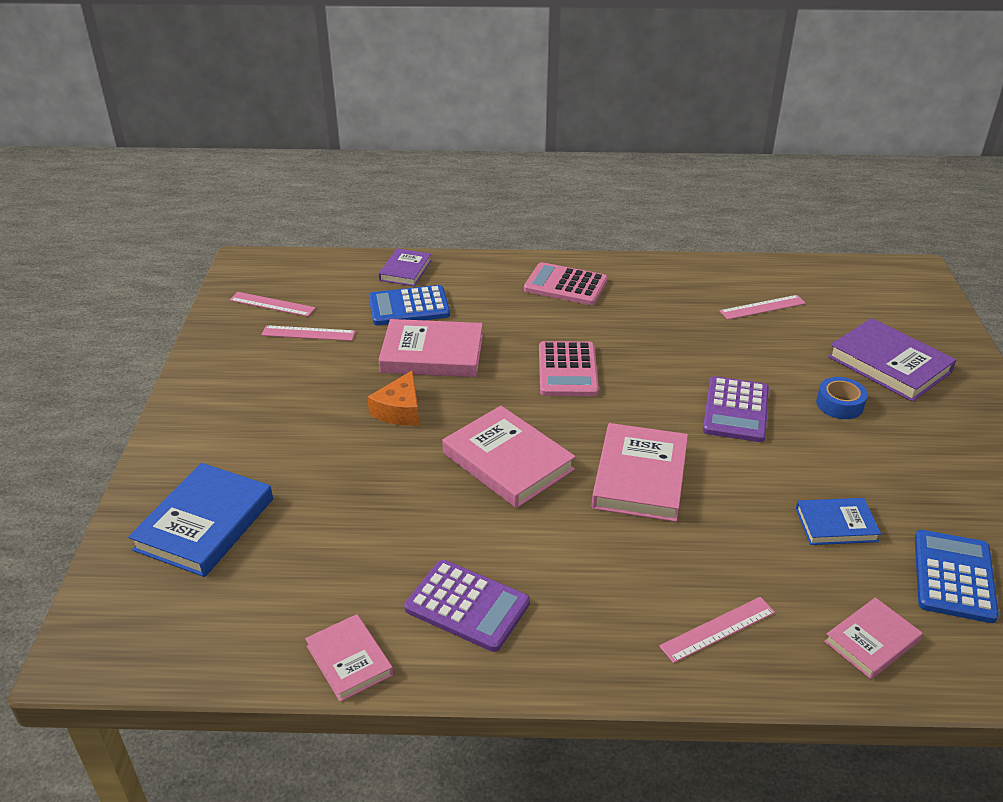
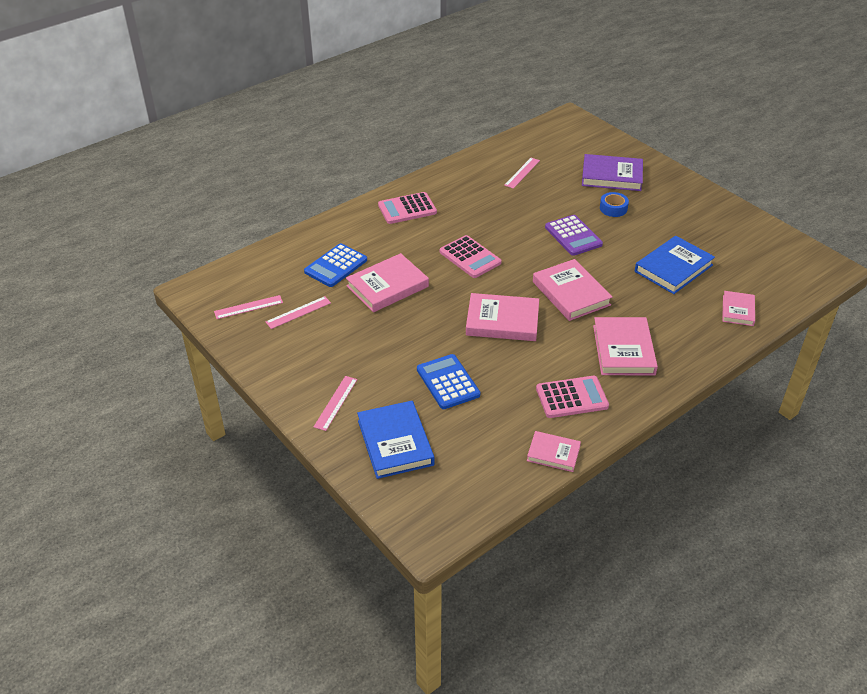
camera: 40 degrees left, 5 degrees up
(399, 410) = (413, 326): orange cheese -> none
(405, 270) = (302, 245): purple book -> none
(467, 606) = (572, 397): purple calculator -> pink calculator
(618, 589) = (623, 350): none -> pink book
(717, 629) = (680, 341): pink ruler -> pink ruler (335, 403)
(836, 525) = (673, 268): blue book -> blue book, size x1.69
(953, 576) = (737, 265): blue calculator -> blue calculator (448, 382)

